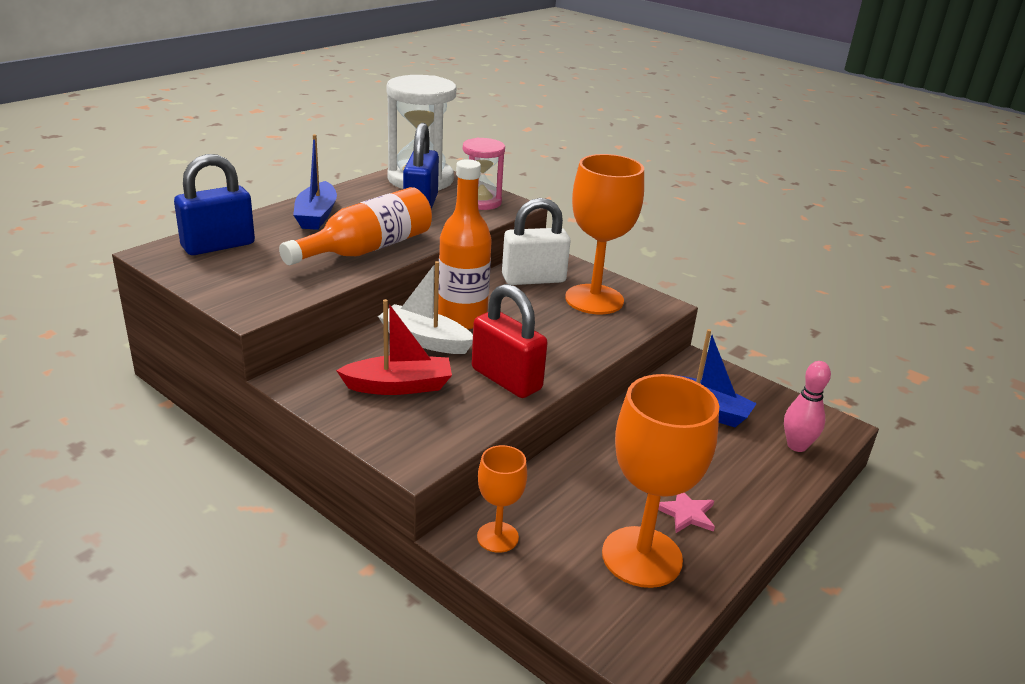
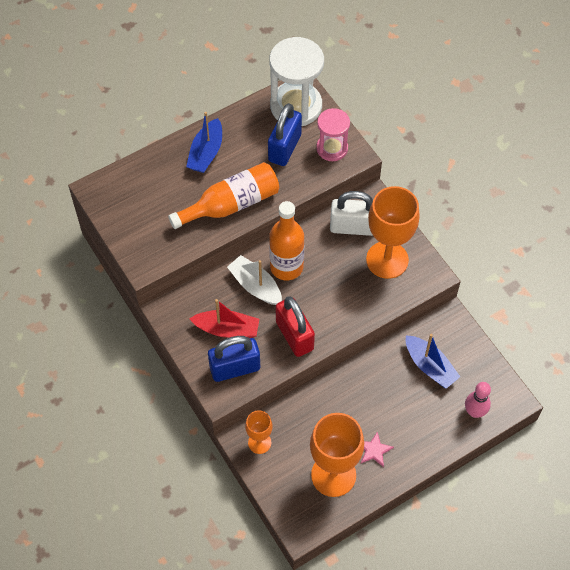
camera: 20 degrees right, 30 degrees up
(218, 245) = (134, 185): blue padlock -> blue padlock (235, 368)

